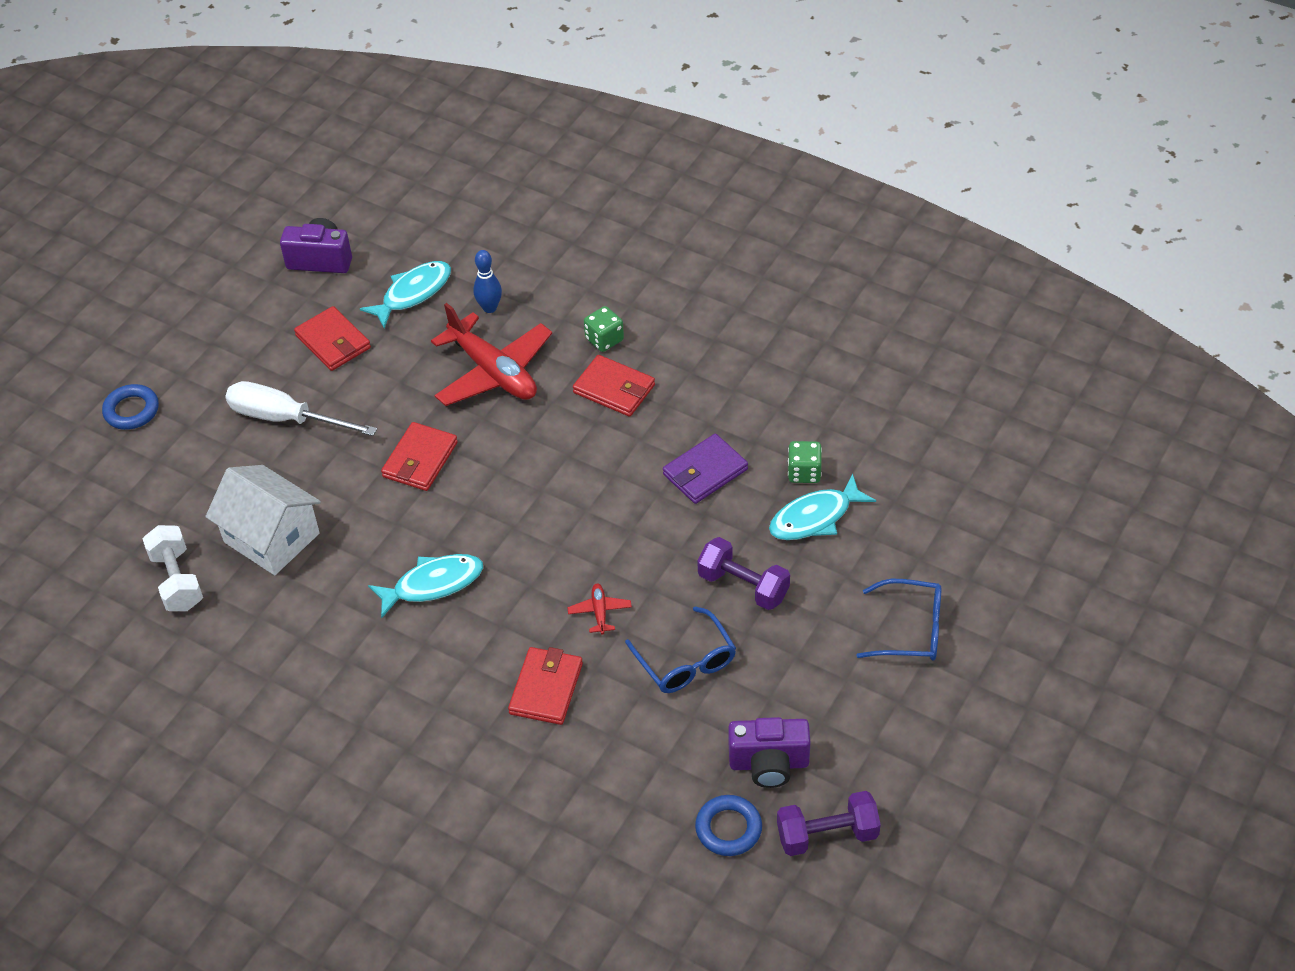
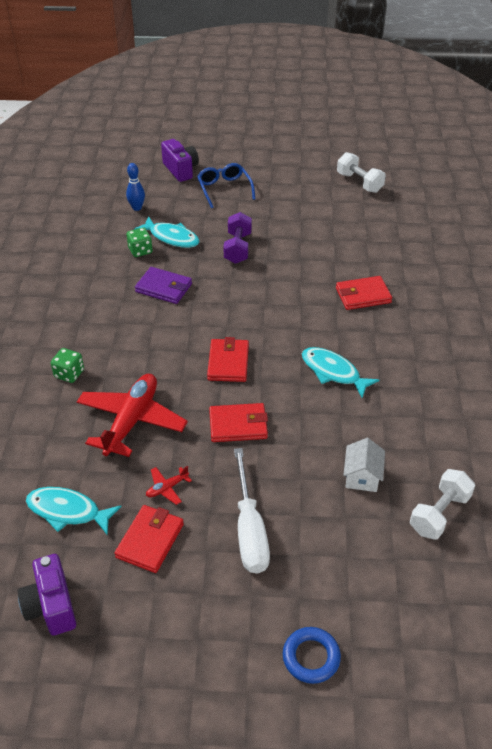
camera: 120 degrees left, 5 degrees down
(271, 537) = (362, 476): white house -> white house, size x0.58
(489, 308) = (64, 452): blue bowling pin -> blue bowling pin (137, 208)
(600, 612) = (296, 294): red plane -> red plane (167, 488)
(614, 389) = (115, 351): red wallet -> red wallet (228, 363)
(686, 661) = (303, 252): blue glasses -> none
(728, 828) = (384, 210): blue ring -> none
(769, 764) = (338, 208): purple camera -> purple camera (181, 170)
(827, 835) = (359, 183): purple dumbbell -> white dumbbell

